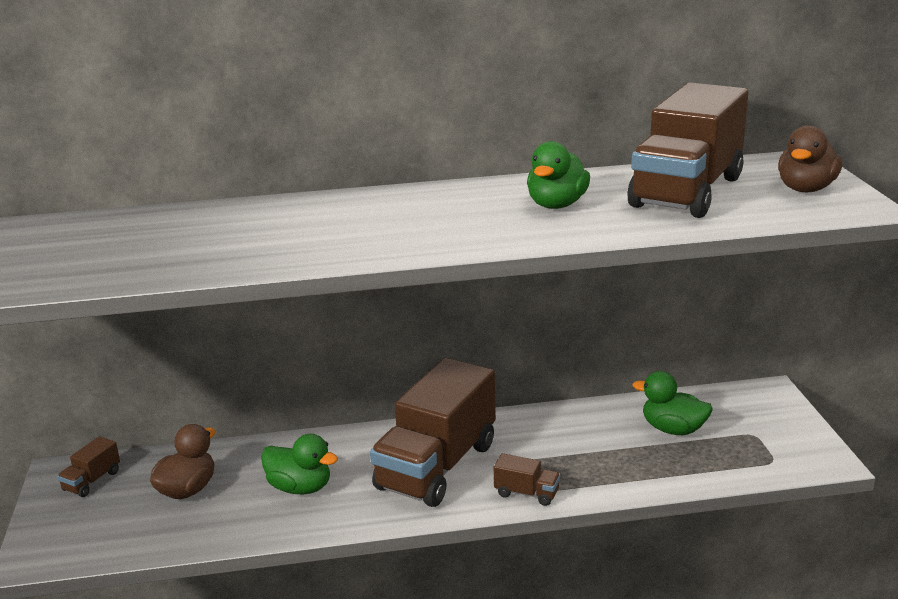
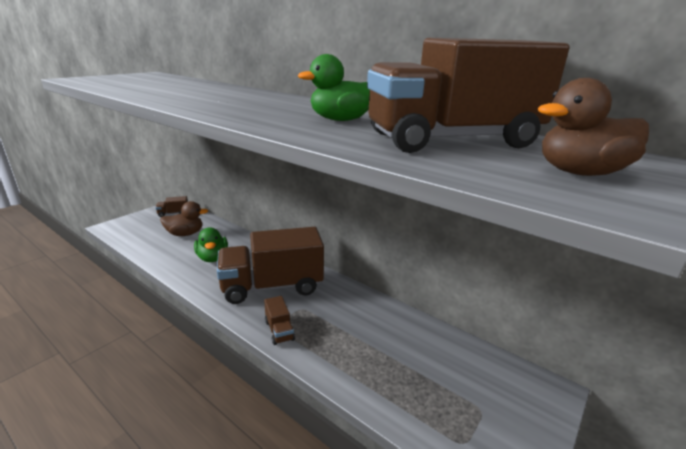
camera: 45 degrees right, 0 degrees up
(673, 429) = (426, 361): green duck -> none

